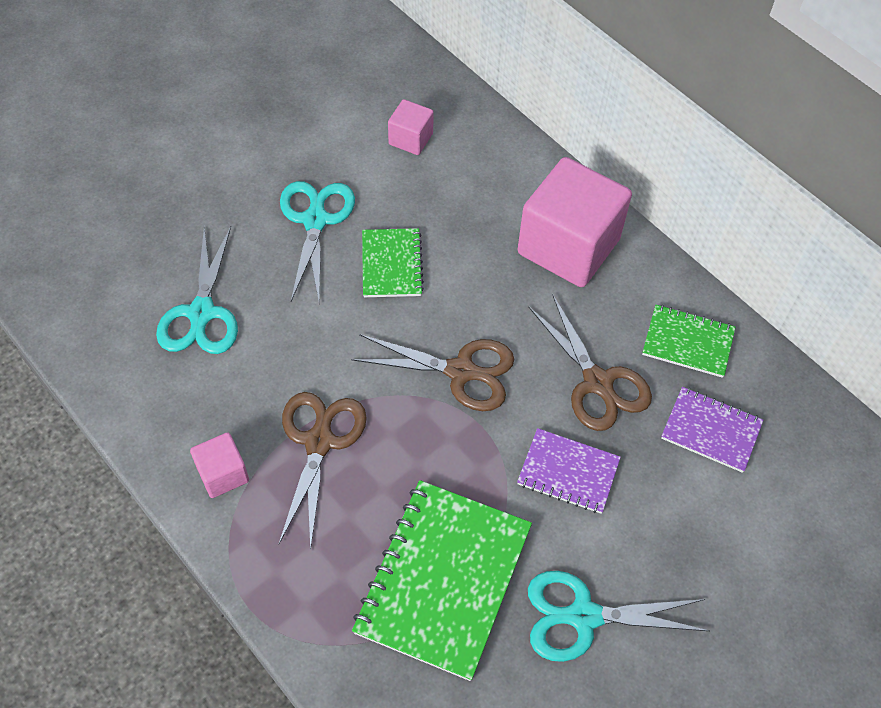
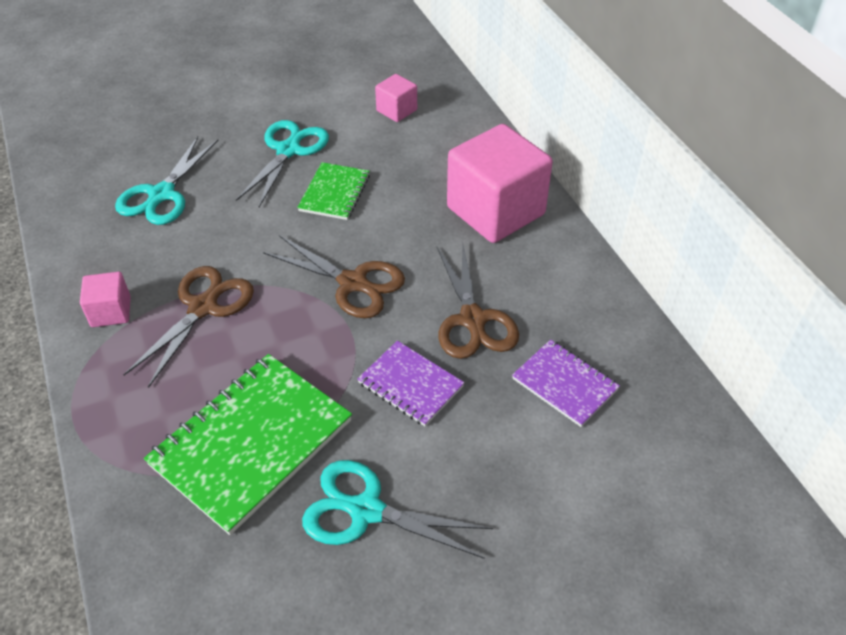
camera: 20 degrees right, 10 degrees down
(688, 342) = (573, 307): green notebook -> none

